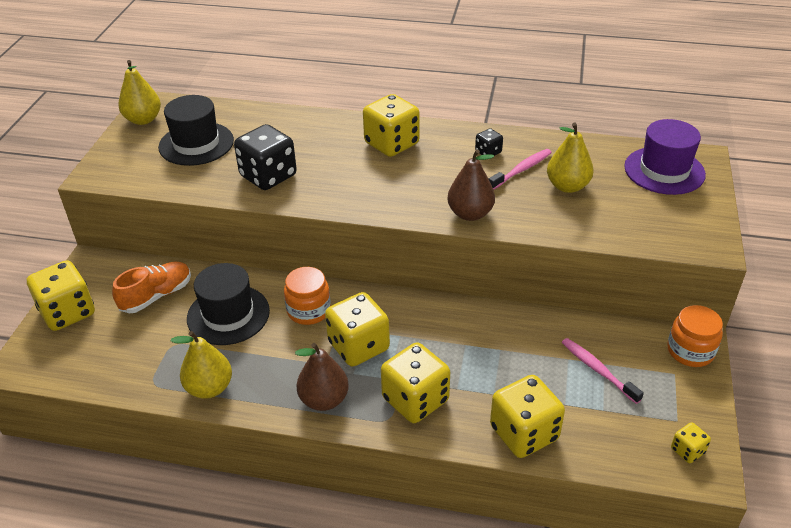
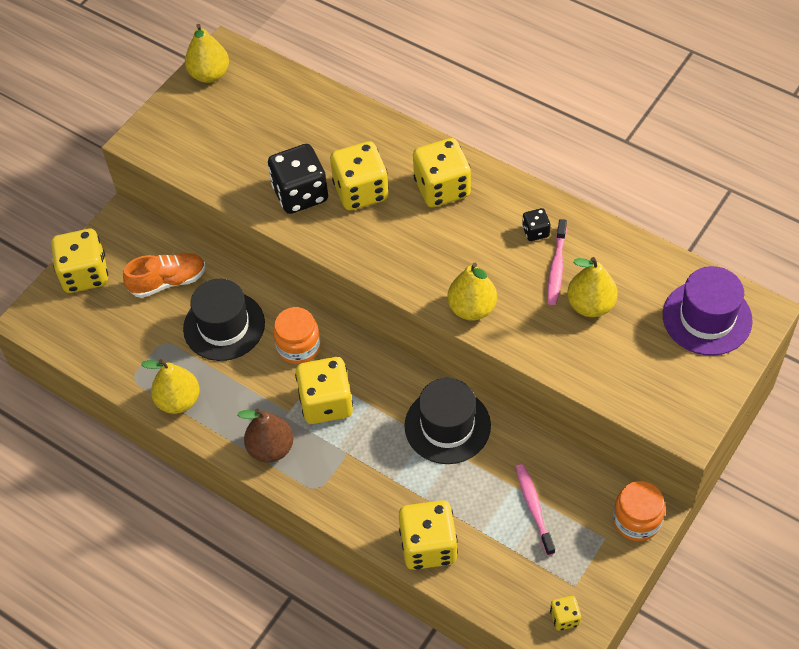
camera: 25 degrees right, 15 degrees up
(196, 144) = (248, 126): black hat -> black hat (447, 426)
(415, 400) = (350, 477): yellow dice -> yellow dice (361, 191)
(470, 214) = (472, 308): brown pear -> yellow pear
(521, 170) = (556, 267): pink toothbrush -> pink toothbrush turned 120 degrees clockwise

